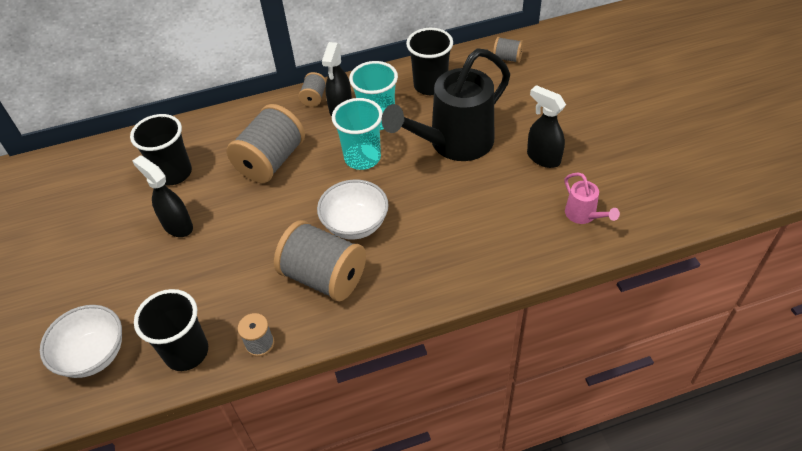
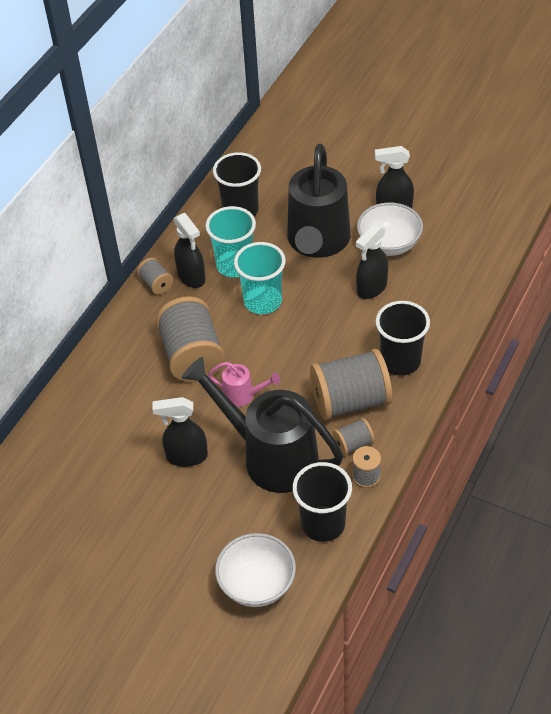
camera: 45 degrees left, 0 degrees up
(174, 173) = (122, 425): black cup -> black cup (400, 361)
(223, 271) = (270, 456): none -> black watering can
(355, 224) = (323, 351): white bowl -> white bowl (389, 244)
(449, 205) = (371, 288): none -> black spray bottle
(507, 58) = (272, 149): grey spool -> grey spool (353, 444)
(583, 215) = (468, 230): pink watering can -> pink watering can (243, 395)

